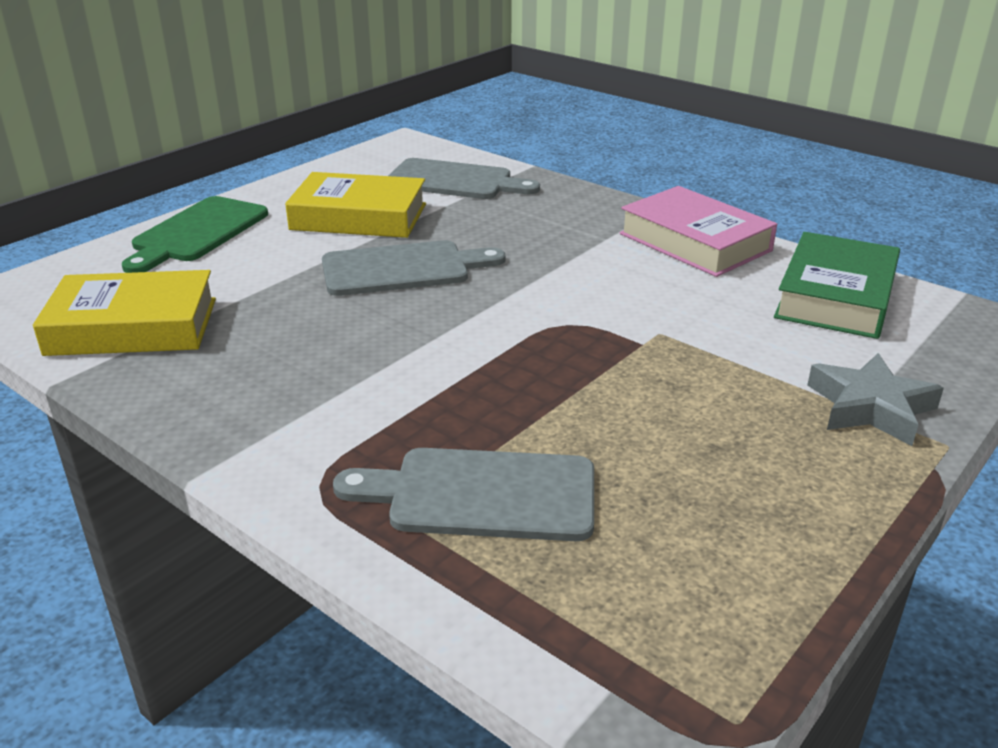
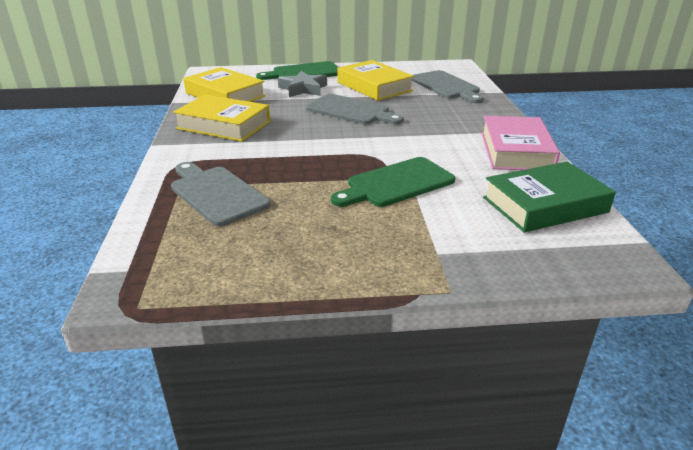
camera: 45 degrees right, 0 degrees up
(250, 381) = (224, 125): none -> yellow book
(663, 348) = (396, 183): none -> green cutting board
(870, 407) = (445, 255): grey star -> grey star (303, 89)

